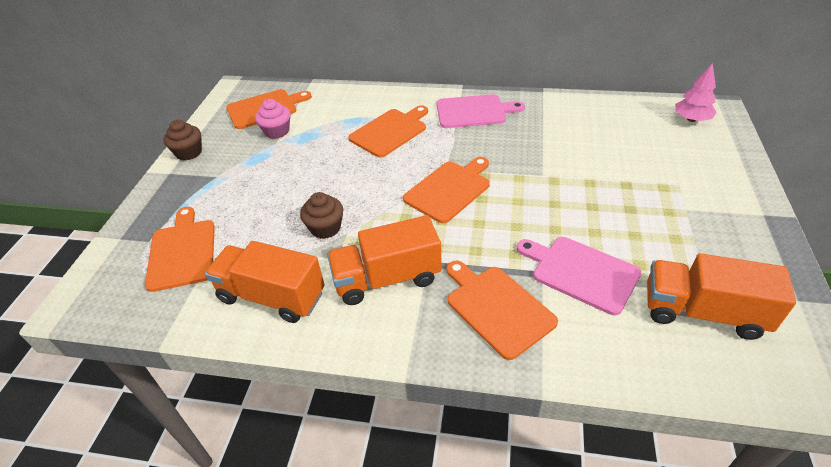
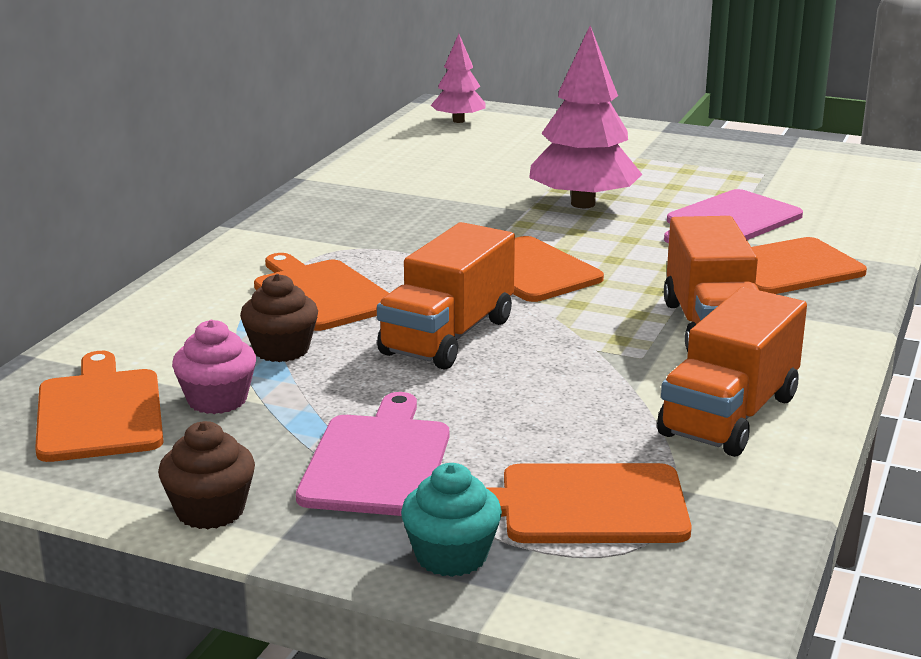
camera: 80 degrees left, 20 degrees down
(147, 219) = (451, 556): none -> turquoise cupcake
(325, 228) = (574, 365): brown cupcake -> brown cupcake (281, 350)
(474, 111) = (319, 227): pink cutting board -> pink cutting board (377, 461)
(568, 197) = (583, 204): none -> pink tree
(702, 312) = (803, 182): orange truck -> orange truck (448, 336)

